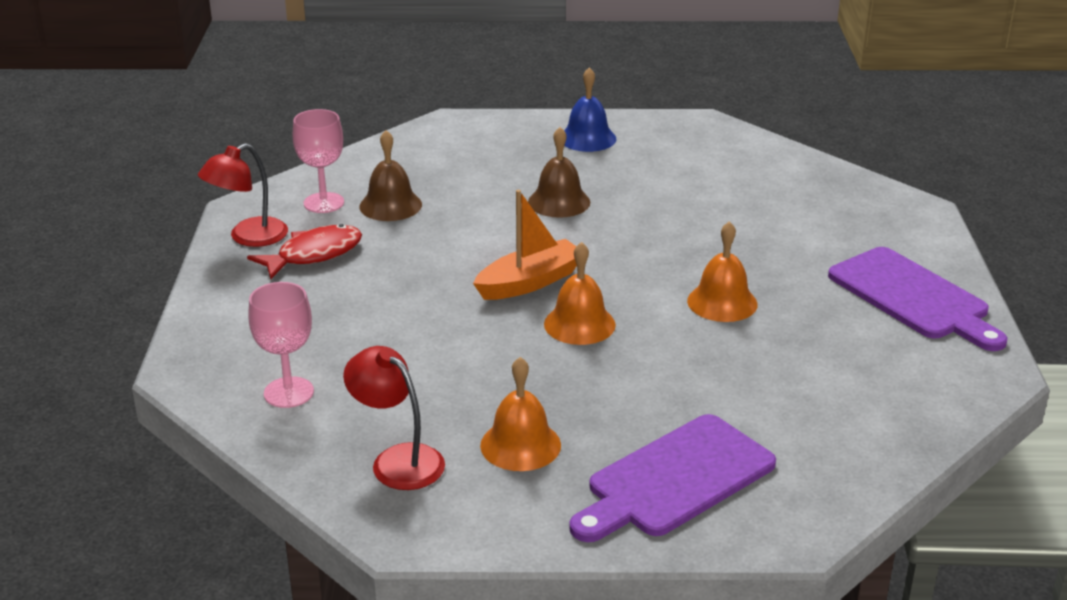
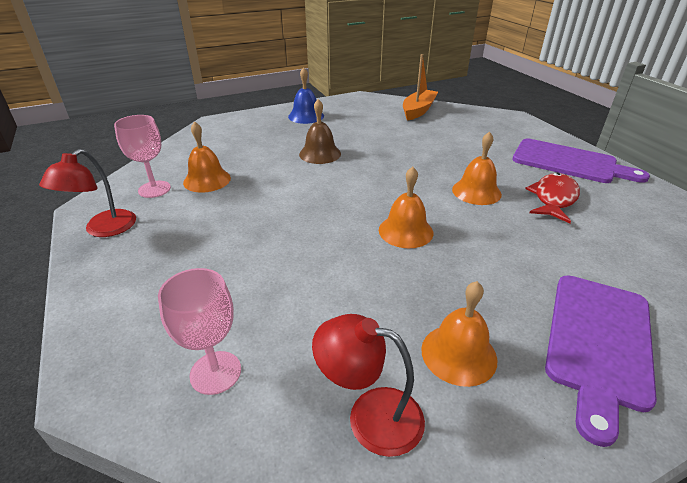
camera: 25 degrees left, 5 degrees up
(314, 255) = (167, 230): red fish -> red fish (553, 199)
(390, 205) = (207, 180): brown bell -> orange bell
(530, 282) = (346, 210): orange boat -> orange boat (418, 110)

